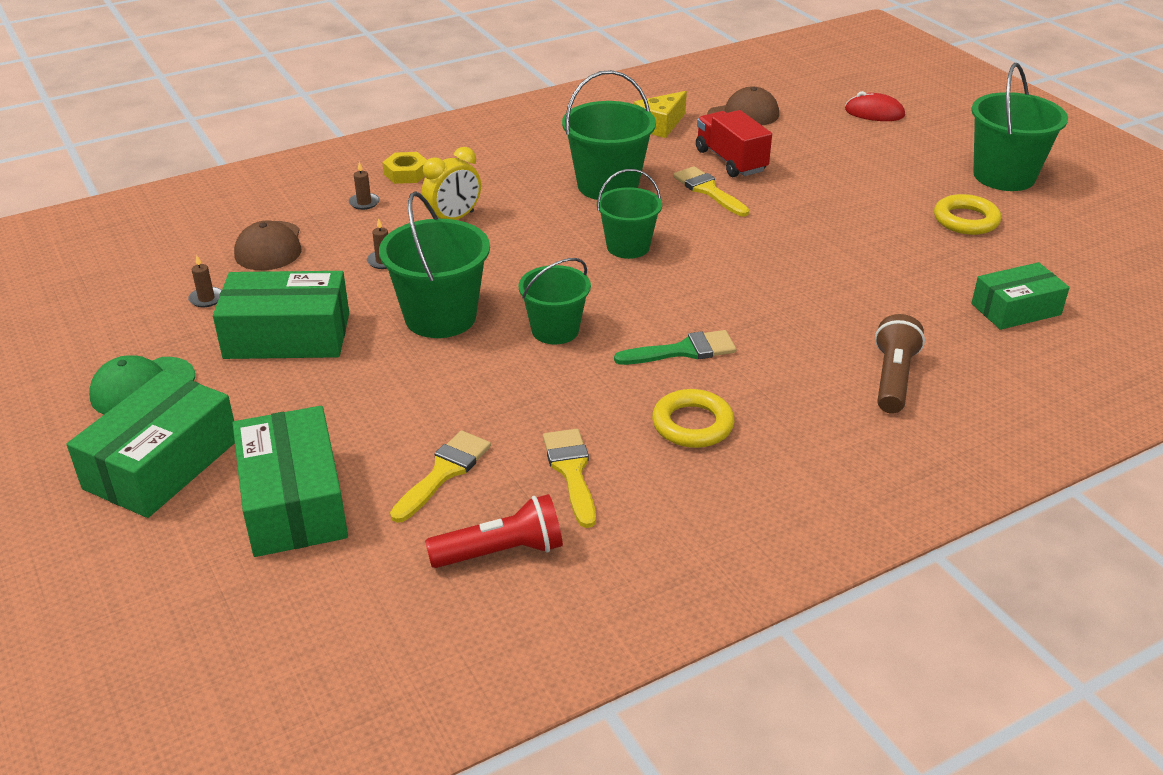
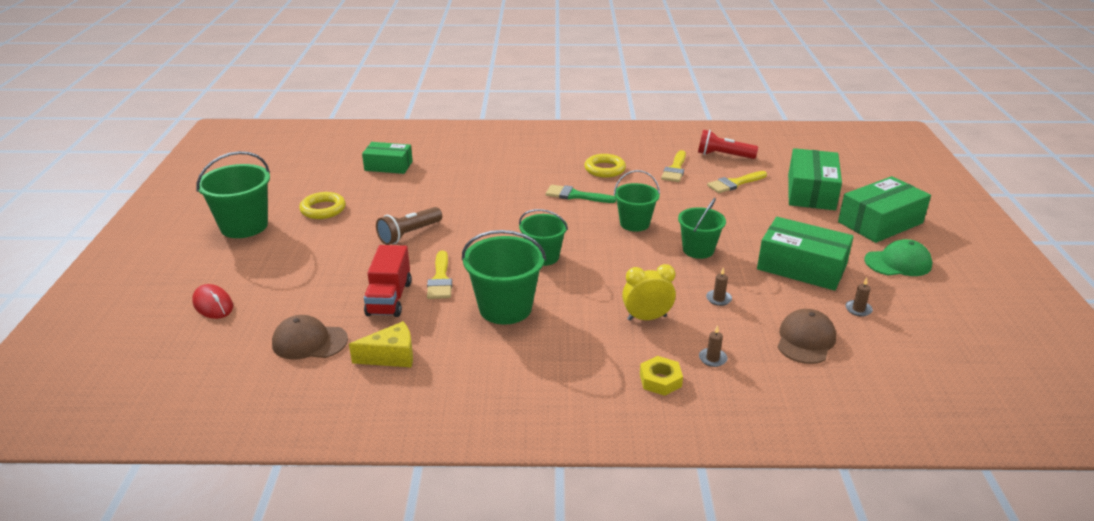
camera: 150 degrees left, 5 degrees down
(440, 317) = (698, 250): green bucket -> green bucket, size x0.65
(893, 379) = (493, 159): brown flashlight -> brown flashlight (409, 234)

